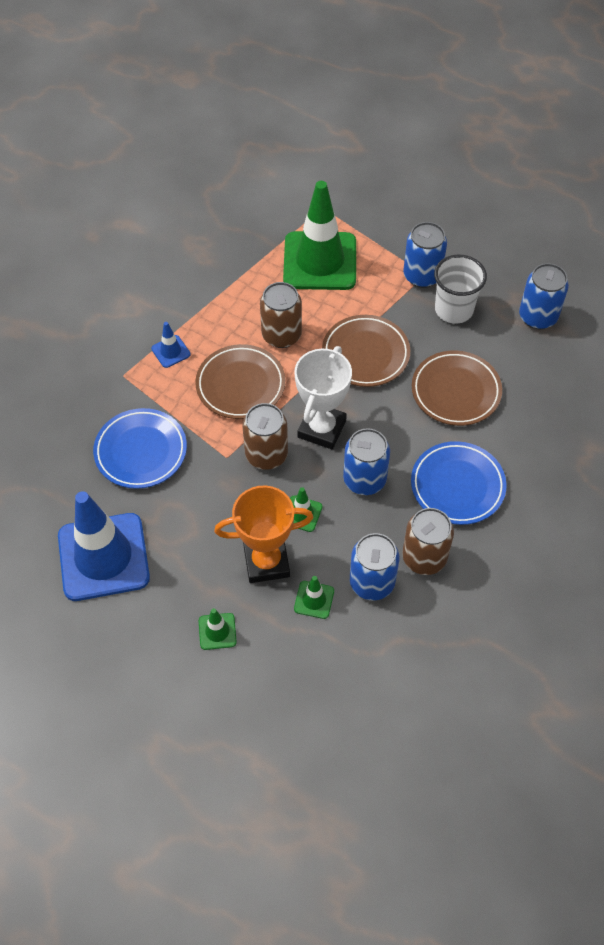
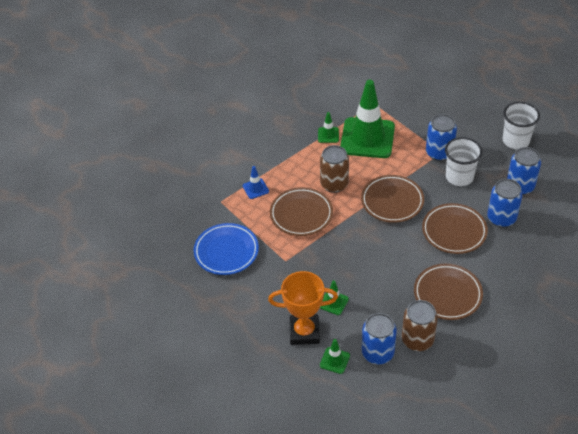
camera: 10 degrees right, 10 degrees down
(103, 557) = (191, 318): blue traffic cone -> none
(217, 631) = (263, 374): green traffic cone -> green traffic cone (328, 135)
(266, 455) = (313, 261): brown can -> none
(322, 429) = (355, 248): white trophy -> none
(364, 480) = (381, 284): blue can -> blue can (501, 218)
(457, 486) = (447, 294): blue plate -> brown plate
(524, 249) = (515, 141): none -> white cup

